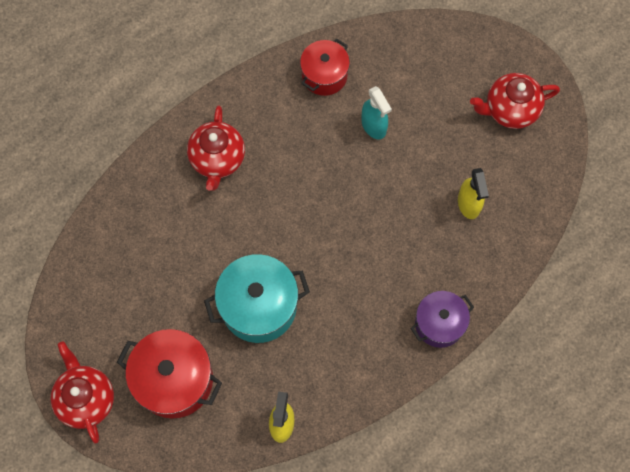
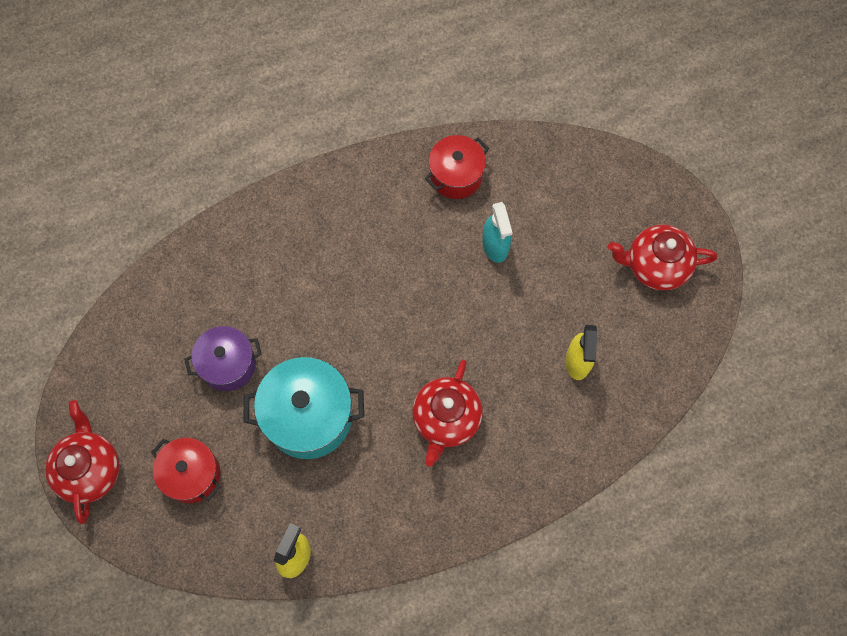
camera: 15 degrees right, 0 degrees up
(174, 380) = (192, 474): red pot -> red pot, size x0.65
(217, 159) = (311, 240): red teapot -> red teapot (446, 419)
(439, 324) = (505, 490): purple pot -> purple pot (228, 364)

